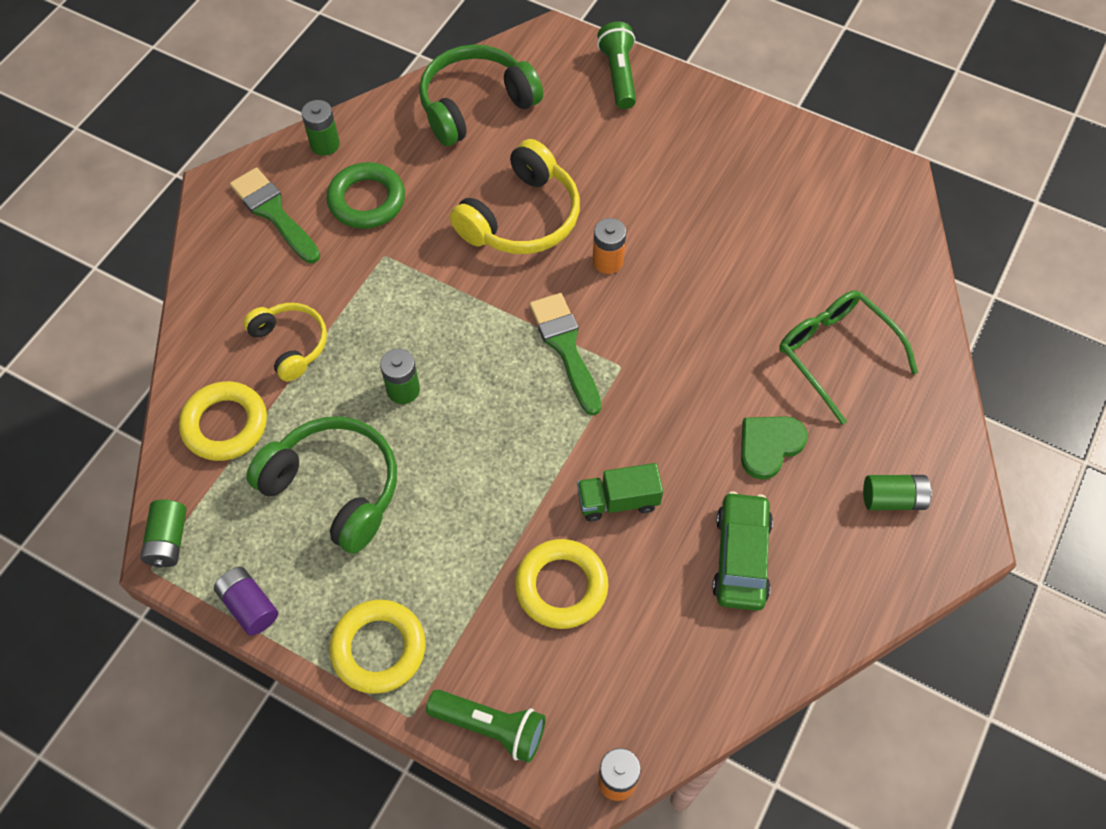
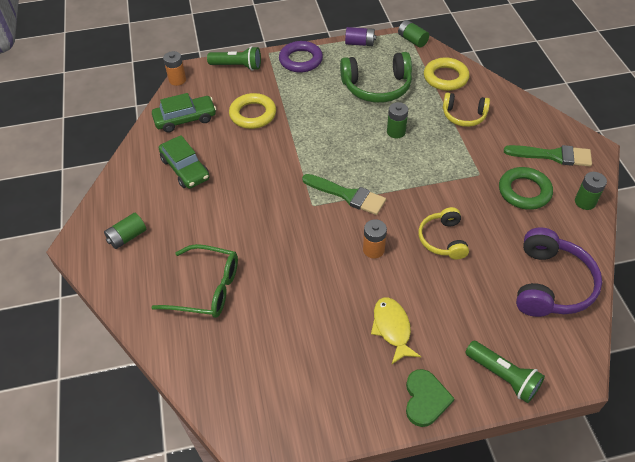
camera: 140 degrees right, 10 degrees down
(378, 648) = (301, 60): yellow ring -> purple ring
(475, 105) = (551, 284): green headphones -> purple headphones
(490, 727) = (237, 66): green flashlight -> green flashlight turned 150 degrees counterclockwise
(522, 217) = (442, 239): yellow headphones -> yellow headphones, size x0.62
(618, 501) = (259, 154): green truck -> none
(671, 664) = (185, 119): none -> green car
(674, 176) = (392, 328): none -> yellow fish
(769, 446) = (208, 220): green heart -> green heart (425, 399)

